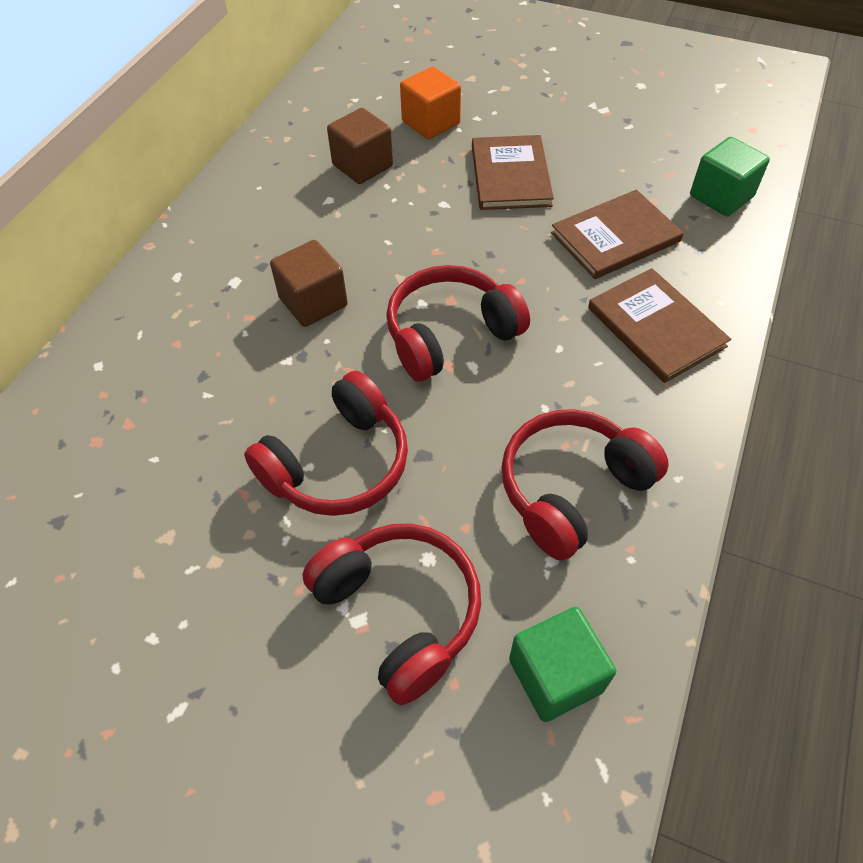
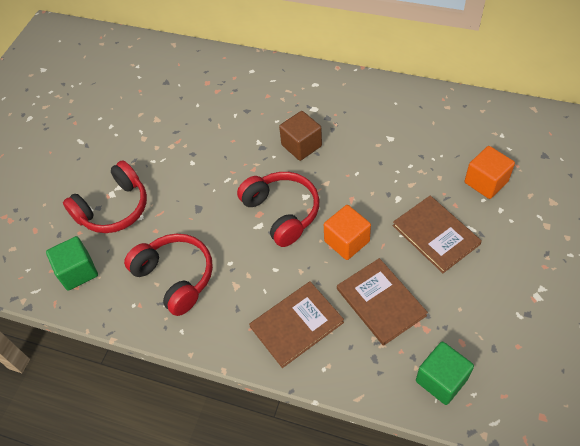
camera: 90 degrees right, 0 degrees up
(338, 463) = (193, 174): red headphones -> none
(362, 165) = (428, 150): brown cube -> none
(510, 175) = (436, 235): brown book -> brown book turned 60 degrees clockwise
(513, 262) = (346, 241): none -> orange cube

